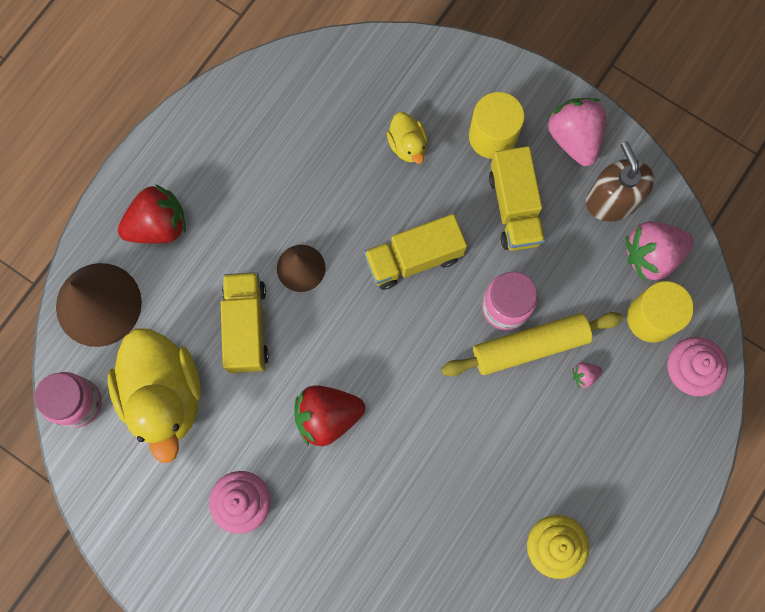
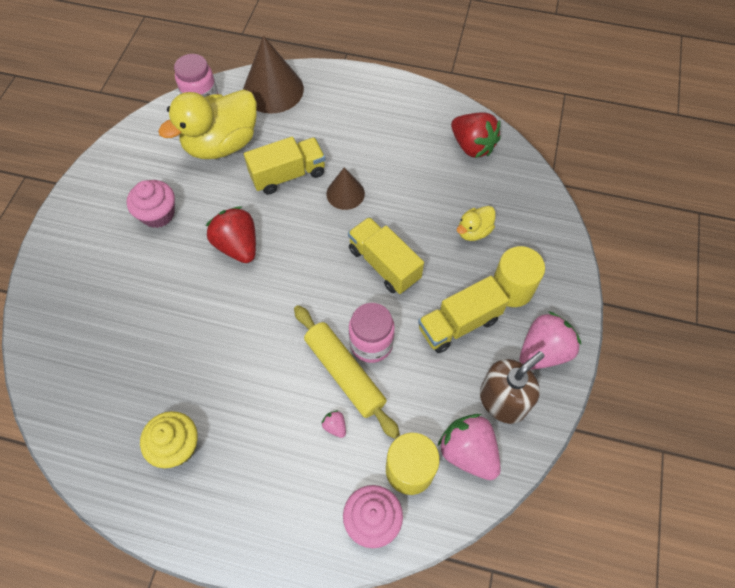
camera: 70 degrees right, 15 degrees down
(158, 225) = (341, 103): red strawberry -> red strawberry (472, 146)

